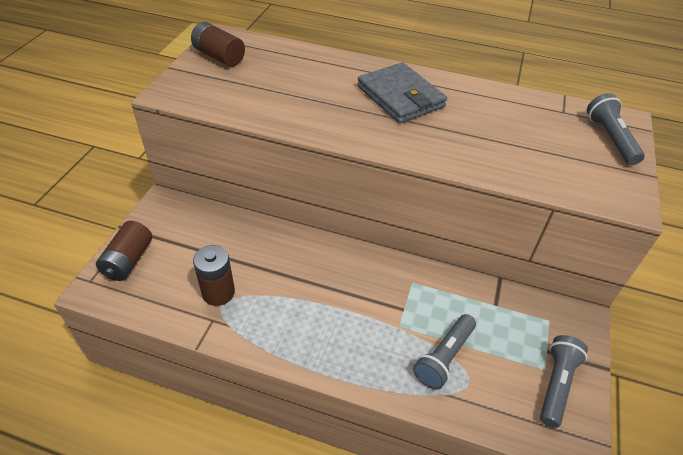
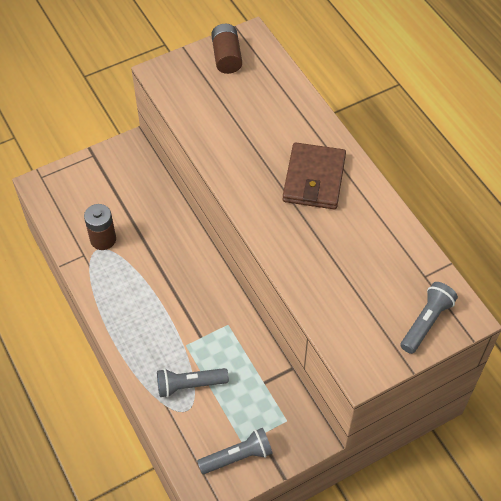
camera: 45 degrees right, 10 degrees up
(128, 260) = (73, 178): brown battery -> none
(400, 97) = (314, 179): grey wallet -> brown wallet

